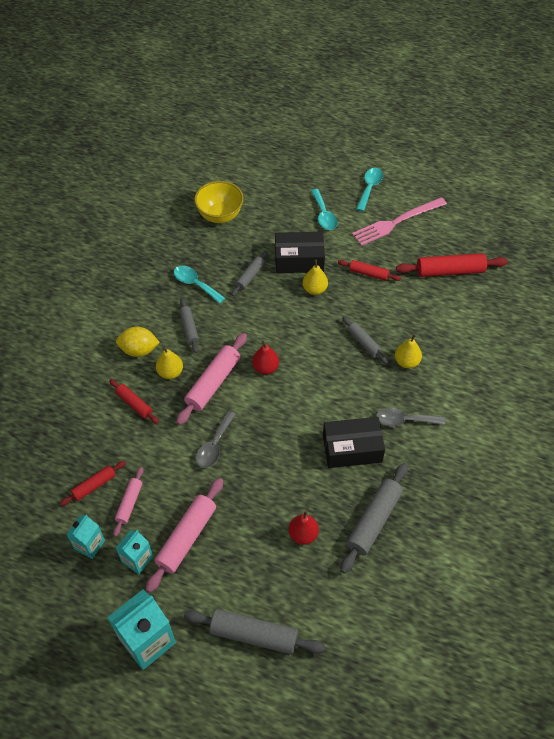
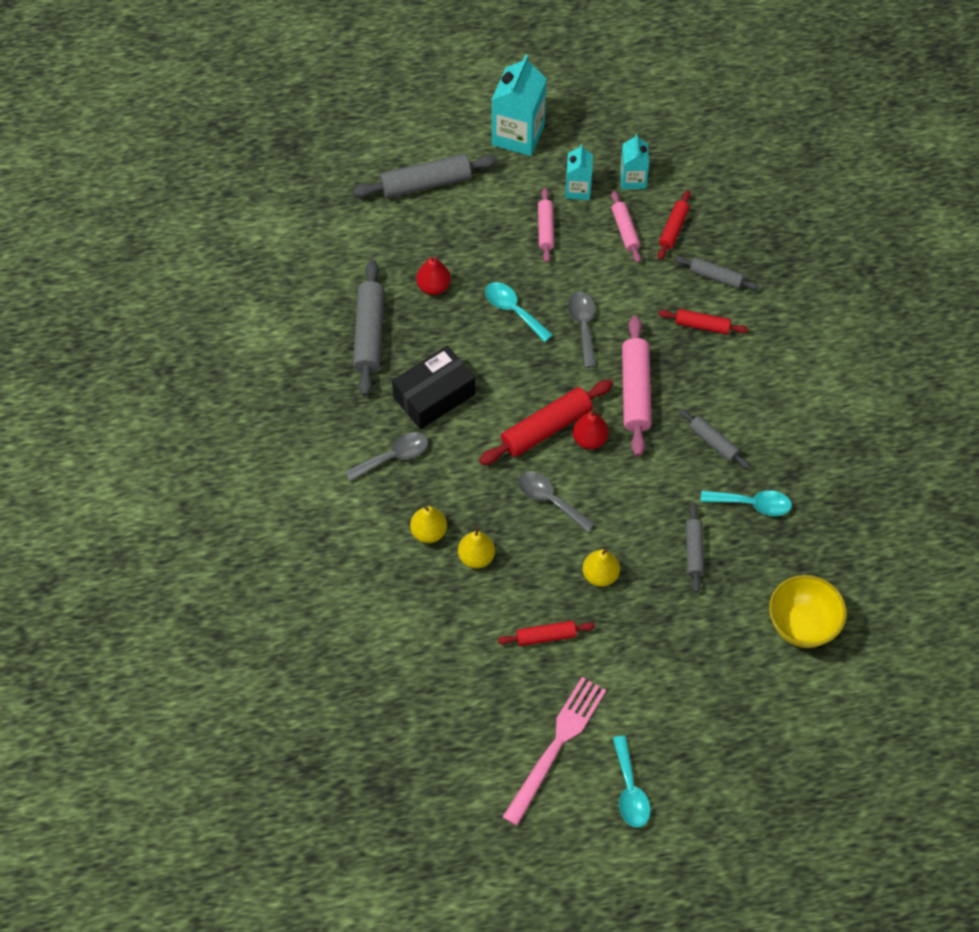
camera: 150 degrees right, 5 degrees up
(139, 350) = (748, 386): yellow lemon -> none
(170, 372) = (692, 379): yellow pear -> yellow pear (476, 557)
(187, 537) = (545, 229): pink rolling pin -> pink rolling pin, size x0.58
(299, 260) = (648, 609): black box -> none
(316, 344) = (550, 500): none -> grey spoon
(324, 215) = (664, 703): turquoise spoon -> turquoise spoon (513, 310)
(364, 343) = (494, 531): grey rolling pin -> grey rolling pin (715, 277)
(450, 271) = (440, 698): red rolling pin -> red rolling pin (546, 428)

